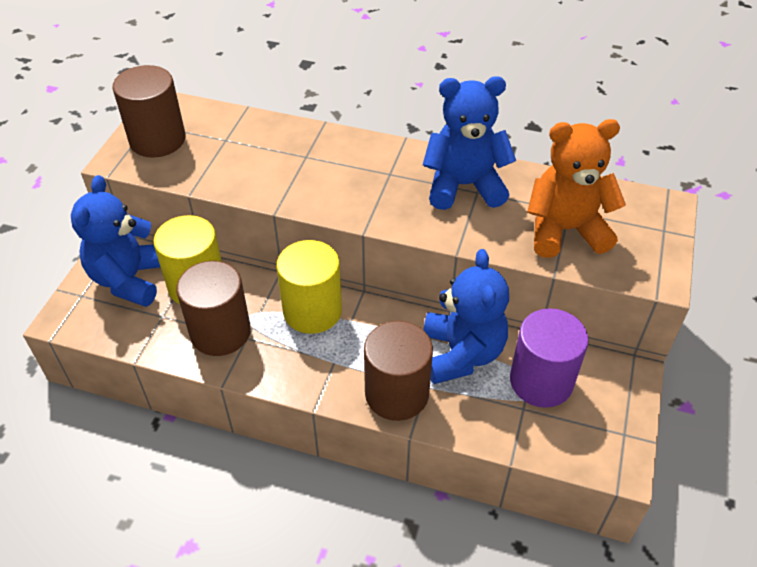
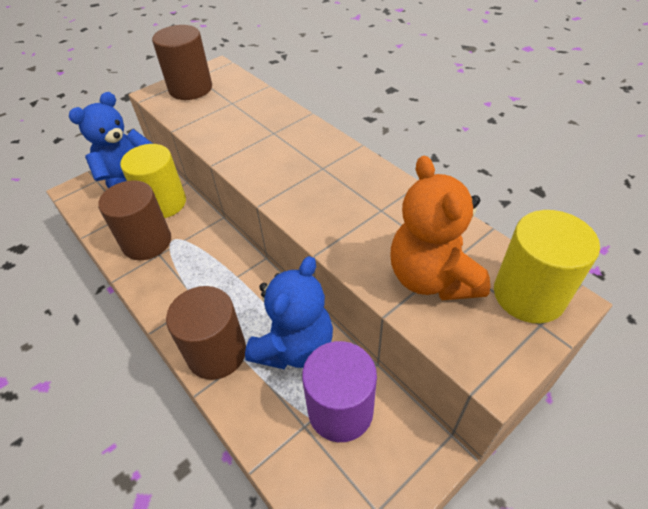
camera: 35 degrees right, 0 degrees up
(312, 311) = (217, 256): yellow cylinder -> yellow cylinder (528, 295)
(464, 186) = (374, 200): blue teddy bear -> none
(565, 230) = (432, 278): orange teddy bear -> orange teddy bear turned 135 degrees counterclockwise

